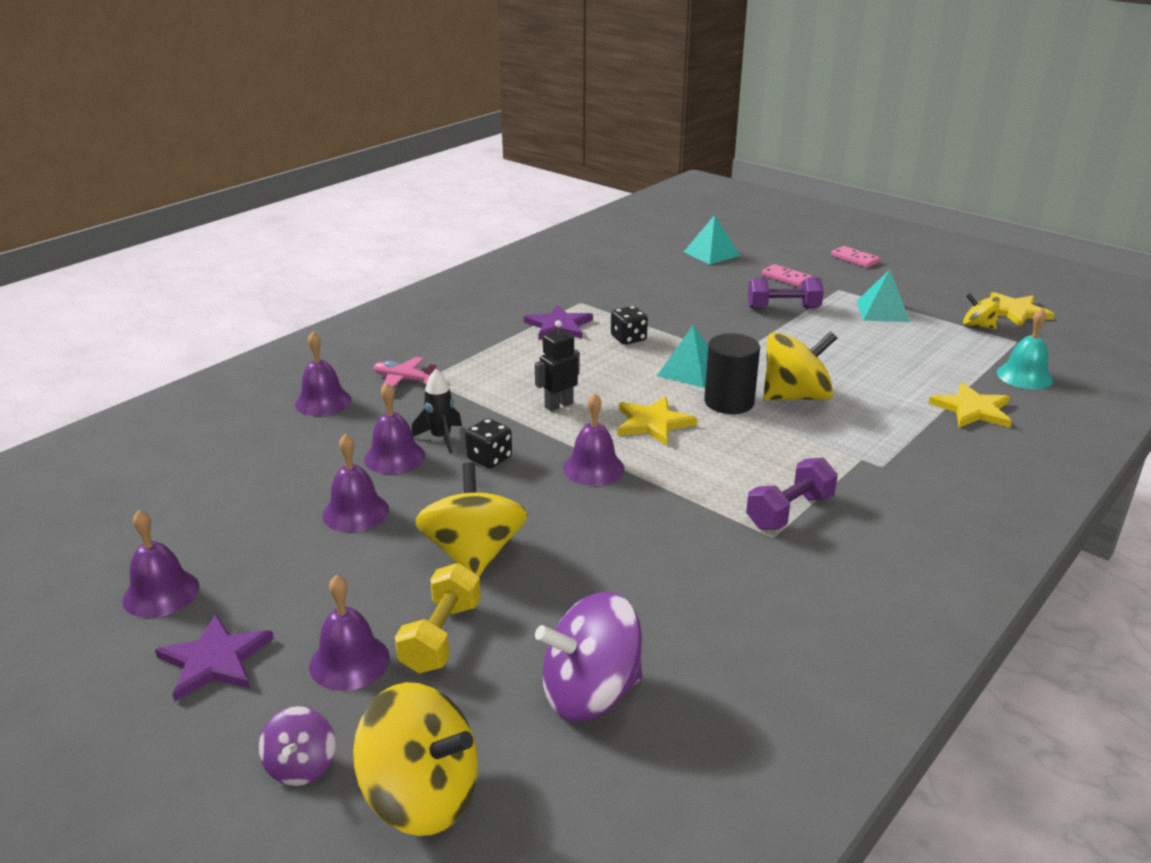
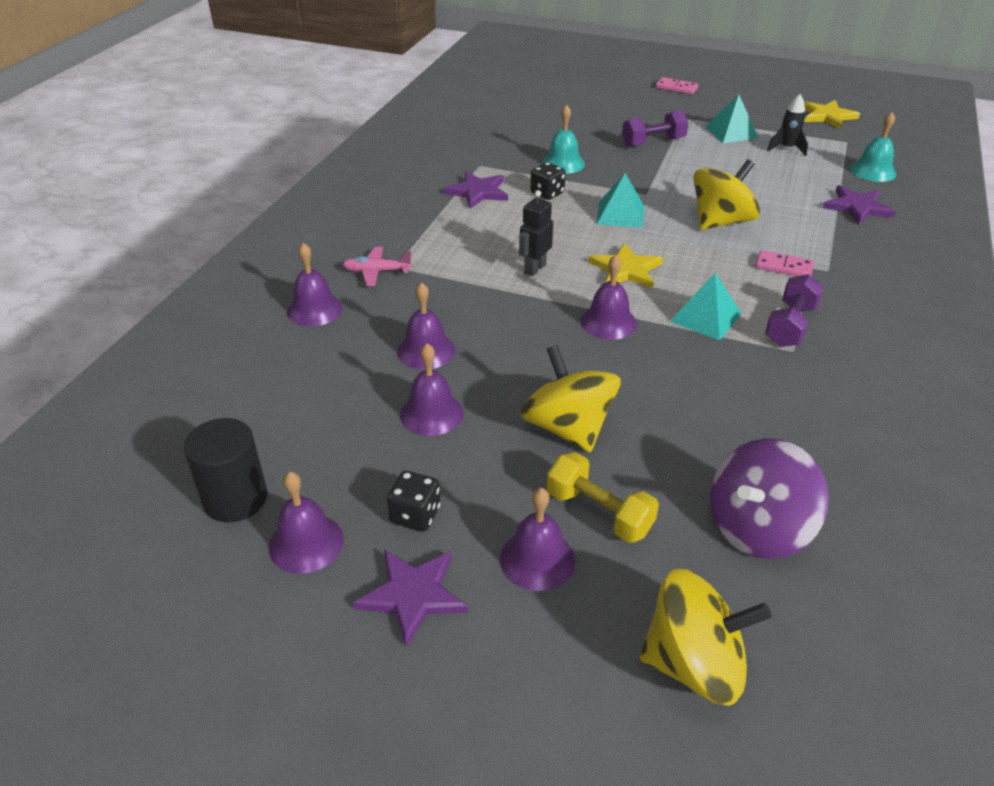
camera: 20 degrees left, 10 degrees up
(301, 766) = (571, 671): purple spinning top -> none
(441, 438) = (454, 322): black rocket -> black rocket (786, 148)
(441, 637) = (599, 512): yellow dumbbell -> yellow dumbbell turned 45 degrees counterclockwise
(489, 458) = (513, 333): black dice -> black dice (415, 515)
(668, 313) = (563, 163): none -> turquoise bell
(711, 253) = (557, 100): turquoise pyramid -> turquoise pyramid (705, 317)
(729, 402) = (673, 237): black cylinder -> black cylinder (235, 499)
(786, 278) = (635, 114): pink domino -> pink domino (783, 267)
(972, 409) = (857, 207): yellow star -> purple star
(978, 326) = (810, 133): yellow spinning top -> none

